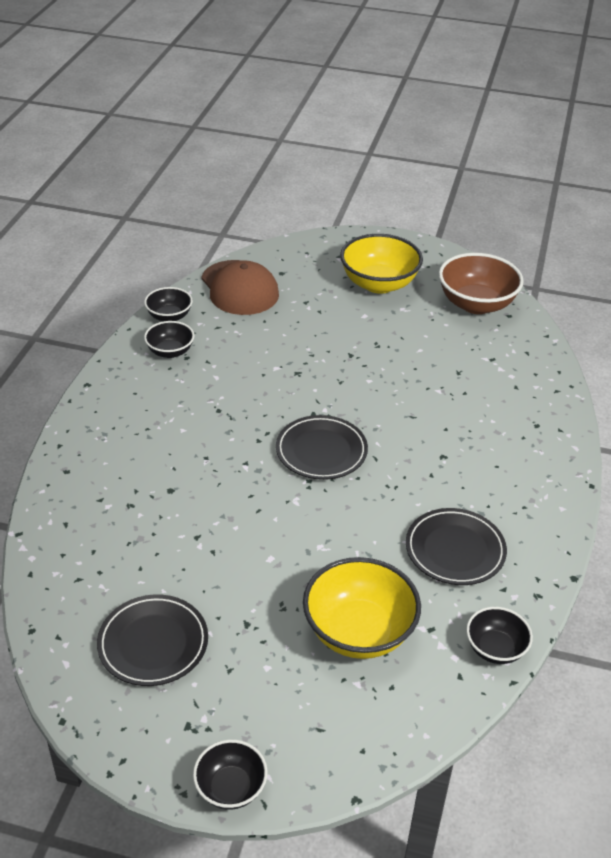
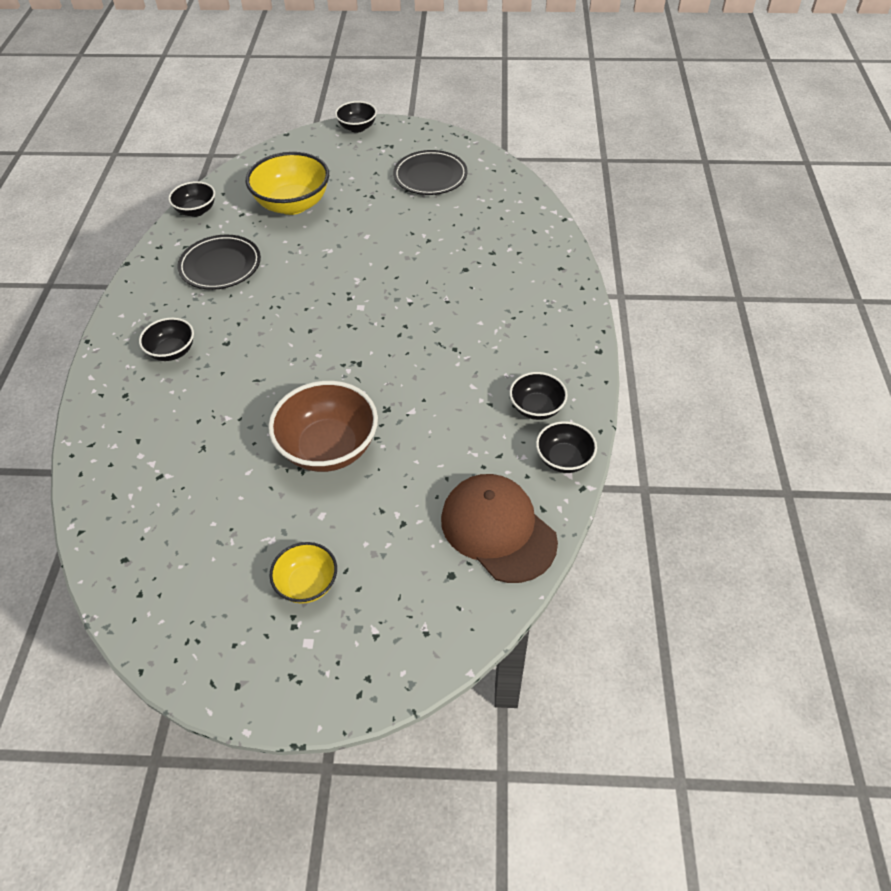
camera: 170 degrees right, 10 degrees up
(321, 451) = (343, 326): black plate -> none
(379, 284) = (307, 584): yellow bowl -> yellow bowl, size x0.56
(476, 304) = (167, 572): brown bowl -> brown bowl (328, 448)
(498, 457) = (172, 351): none -> black bowl

